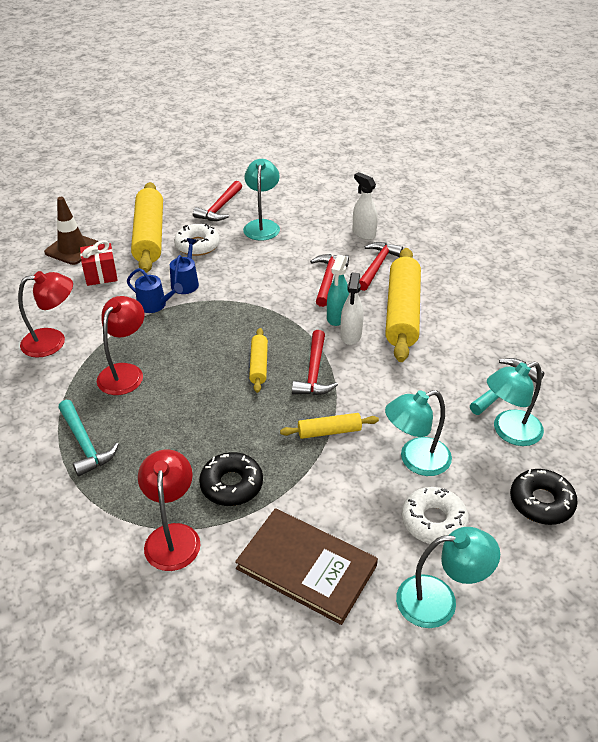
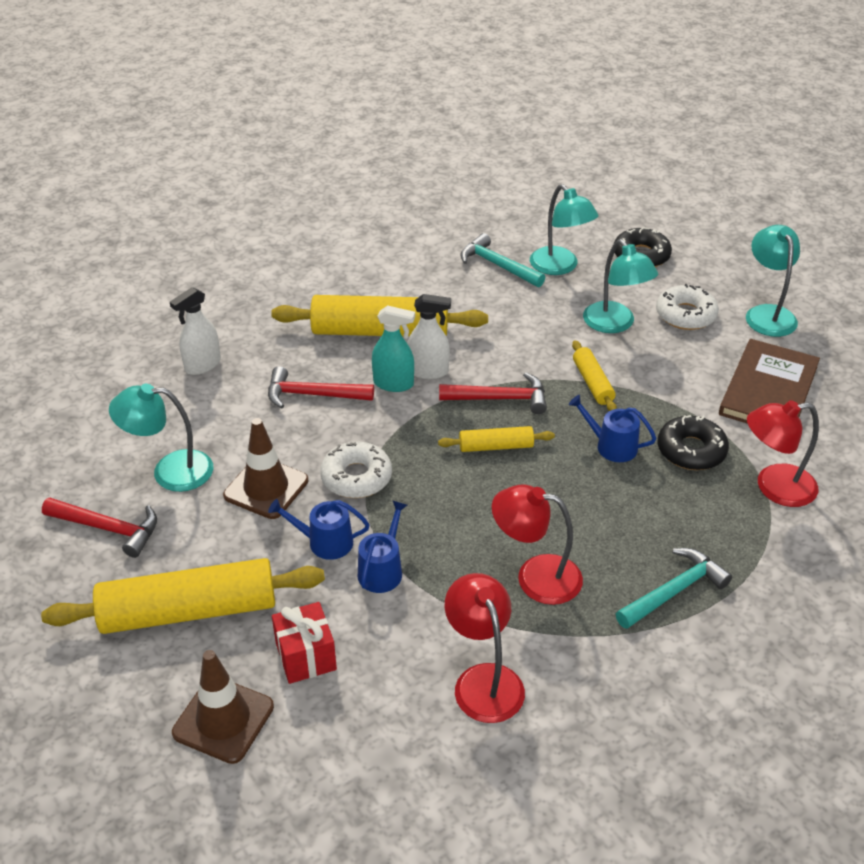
camera: 95 degrees left, 0 degrees up
(197, 245) = (222, 542): white donut -> white donut (356, 477)
(239, 260) = (266, 488): none -> brown traffic cone
(247, 432) = (611, 446): none -> blue watering can
(377, 266) = (282, 352): red hammer -> none

